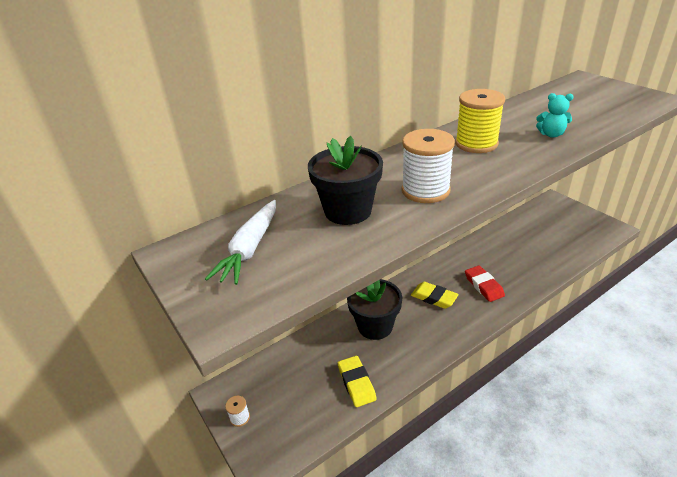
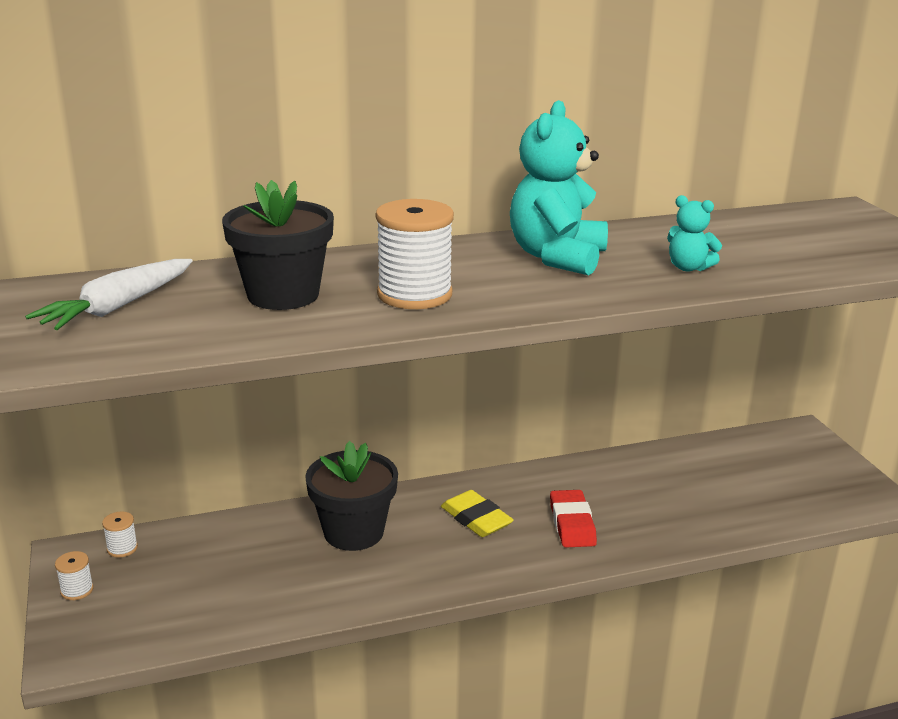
camera: 15 degrees right, 10 degrees down
(249, 379) = (122, 548): none -> white spool
(356, 383) = (270, 595): yellow eraser -> none
(476, 144) = (557, 257): yellow spool -> turquoise teddy bear

